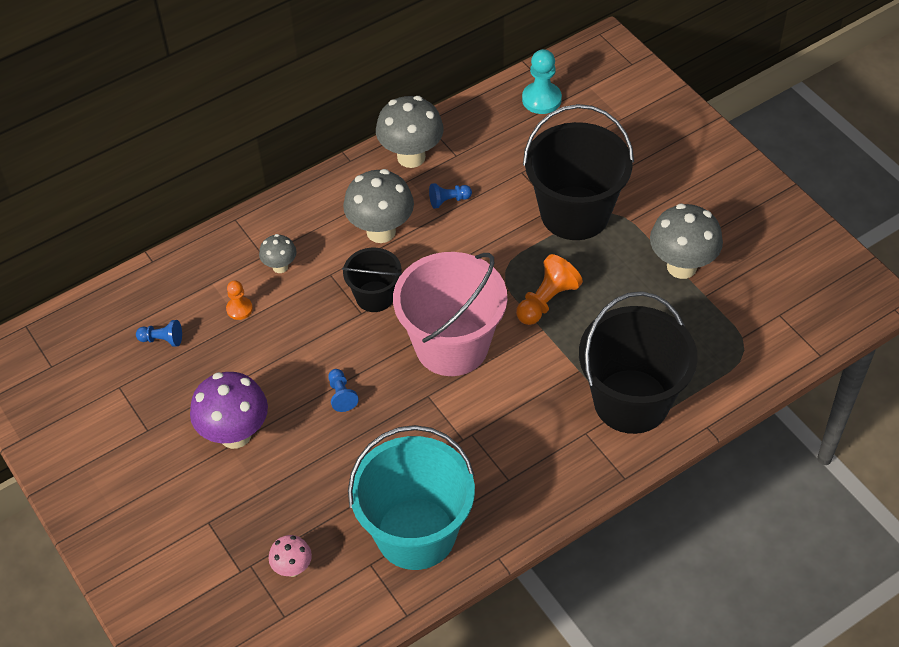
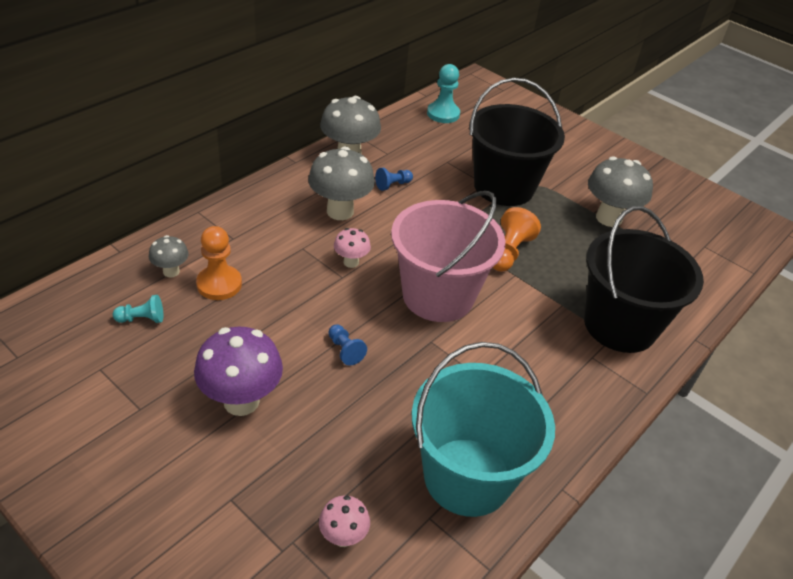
camera: 20 degrees left, 10 degrees down
(162, 339) = (142, 319): blue pawn -> turquoise pawn
(239, 309) = (219, 284): orange pawn -> orange pawn, size x1.67
(280, 267) = (252, 246): grey mushroom -> grey mushroom (171, 271)
(375, 296) = (351, 262): black bucket -> pink mushroom

